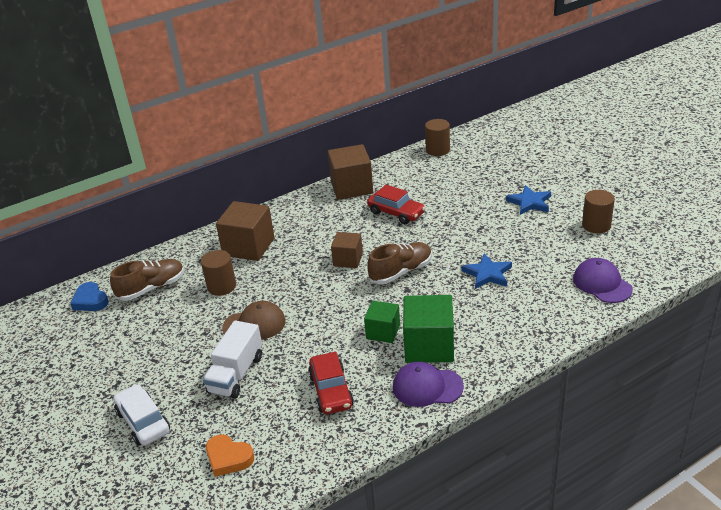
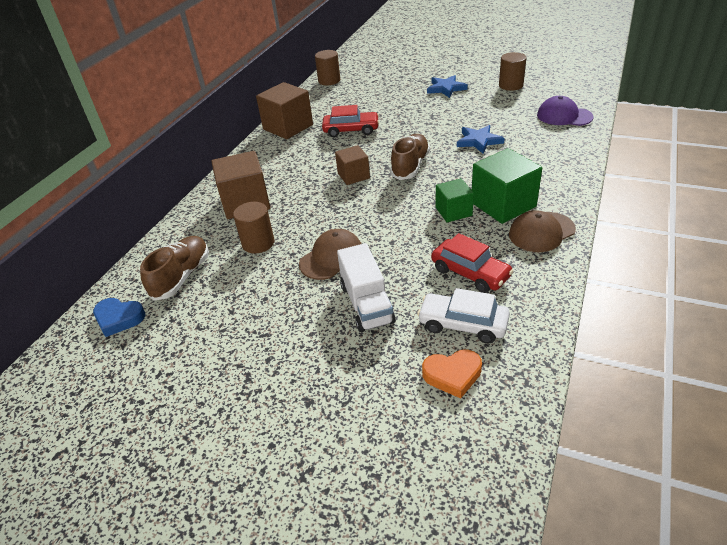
camera: 35 degrees left, 5 degrees up
(143, 422) = (323, 394): white car -> white car (463, 324)
(427, 387) = (541, 232): purple cap -> brown cap

